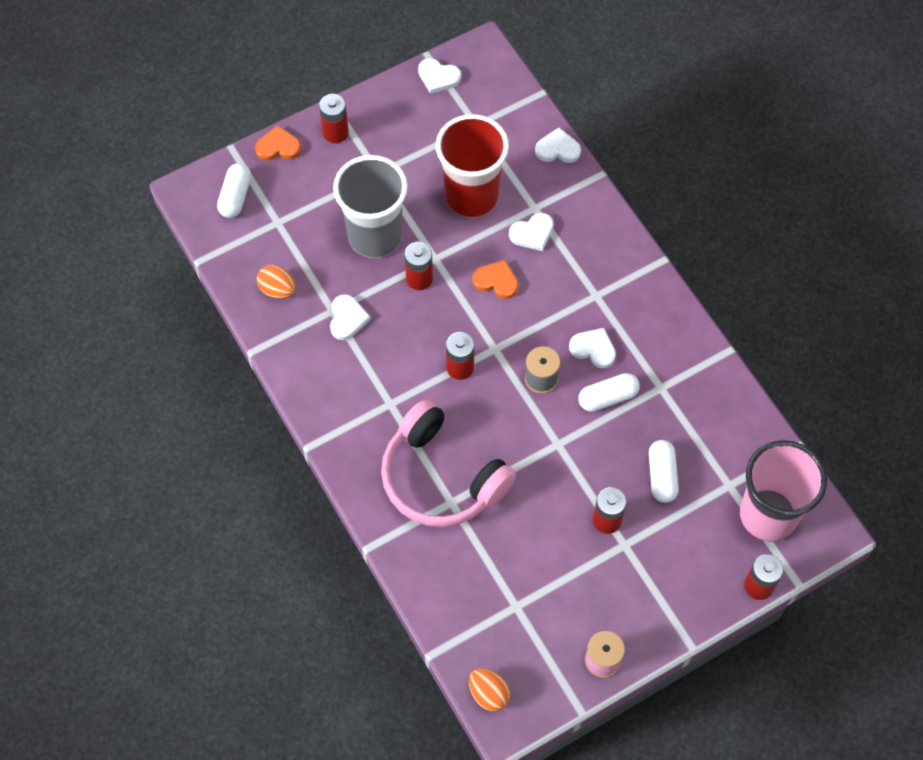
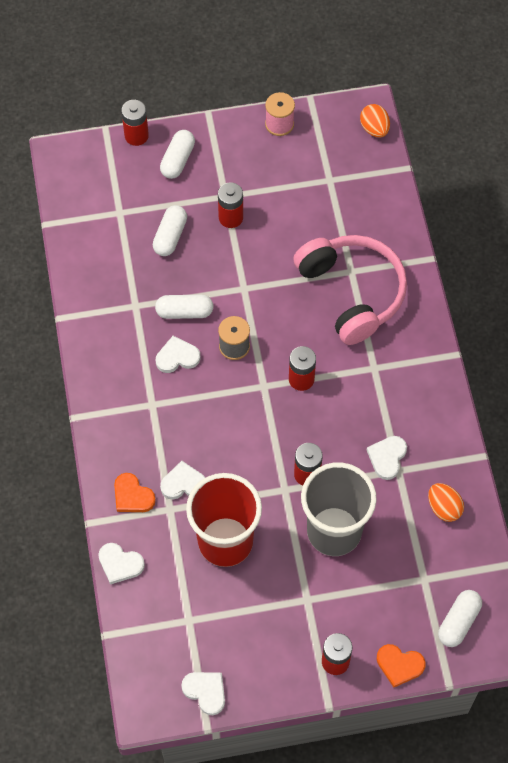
camera: 160 degrees left, 0 degrees up
(496, 281) = (236, 448): orange heart -> orange heart (132, 496)
(593, 349) = (177, 357): white heart -> white heart turned 120 degrees clockwise
(697, 571) = (178, 160): none -> white capsule
(768, 515) = (101, 181): pink cup -> none

